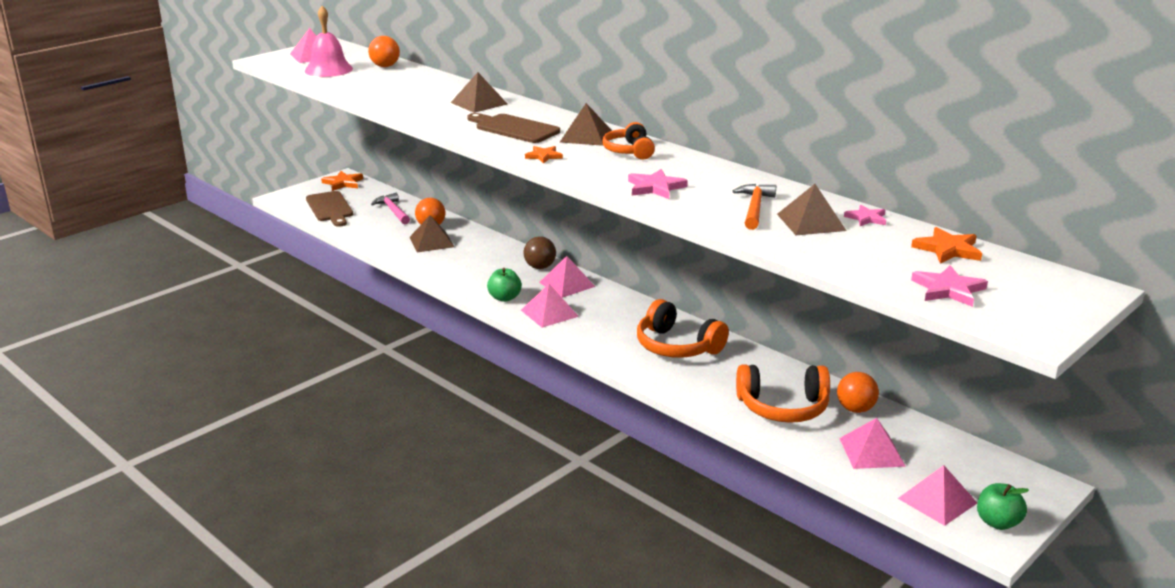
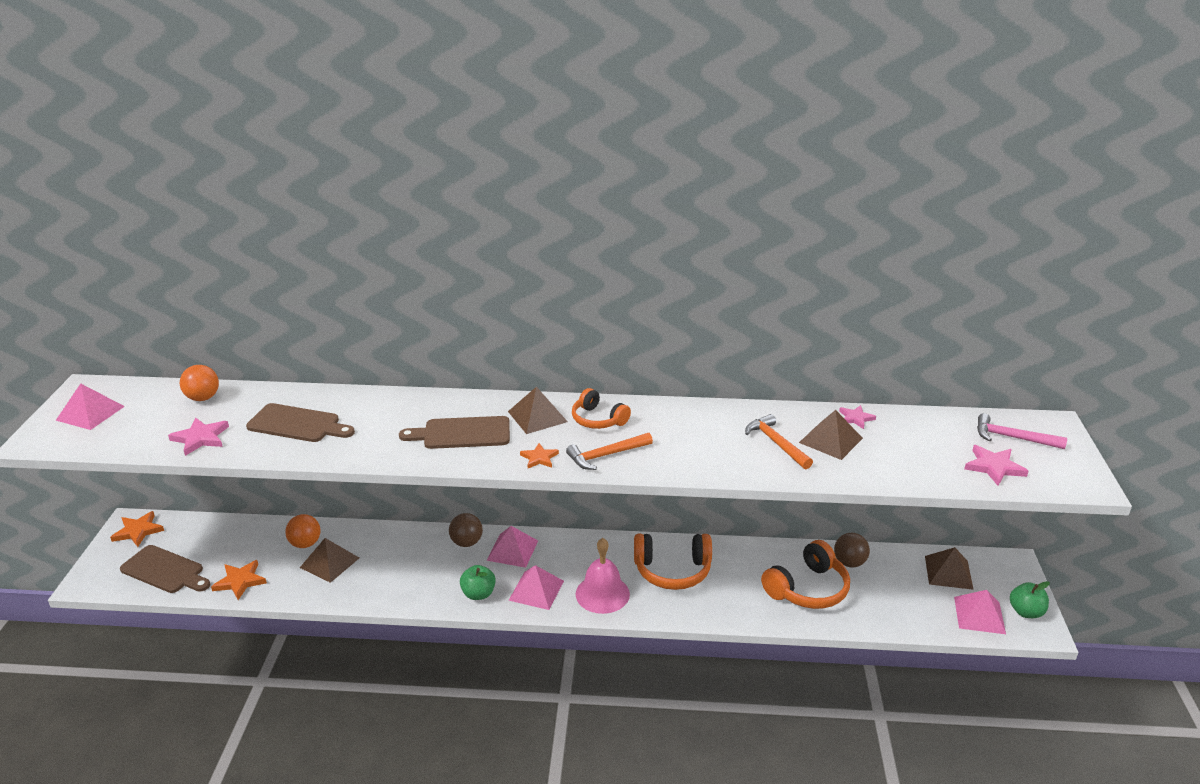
camera: 40 degrees left, 5 degrees up
(328, 69) = (143, 427): pink bell -> pink bell (602, 594)
(393, 211) = (241, 542): pink hammer -> pink hammer (1012, 438)
(417, 93) = (297, 424): none -> brown cutting board
(479, 103) = (379, 413): brown pyramid -> brown pyramid (948, 572)
(596, 170) = (606, 455): none -> orange hammer
(655, 187) = (678, 454): pink star -> pink star (200, 438)
(855, 409) = (849, 562): orange ball -> brown ball
(871, 452) = (901, 596): pink pyramid -> none
(948, 249) = (940, 426): orange star -> orange star (240, 581)

